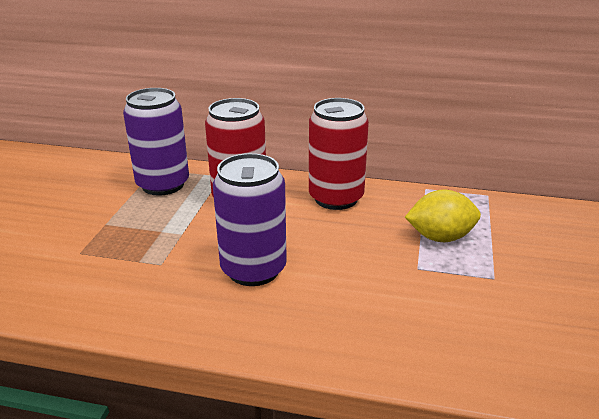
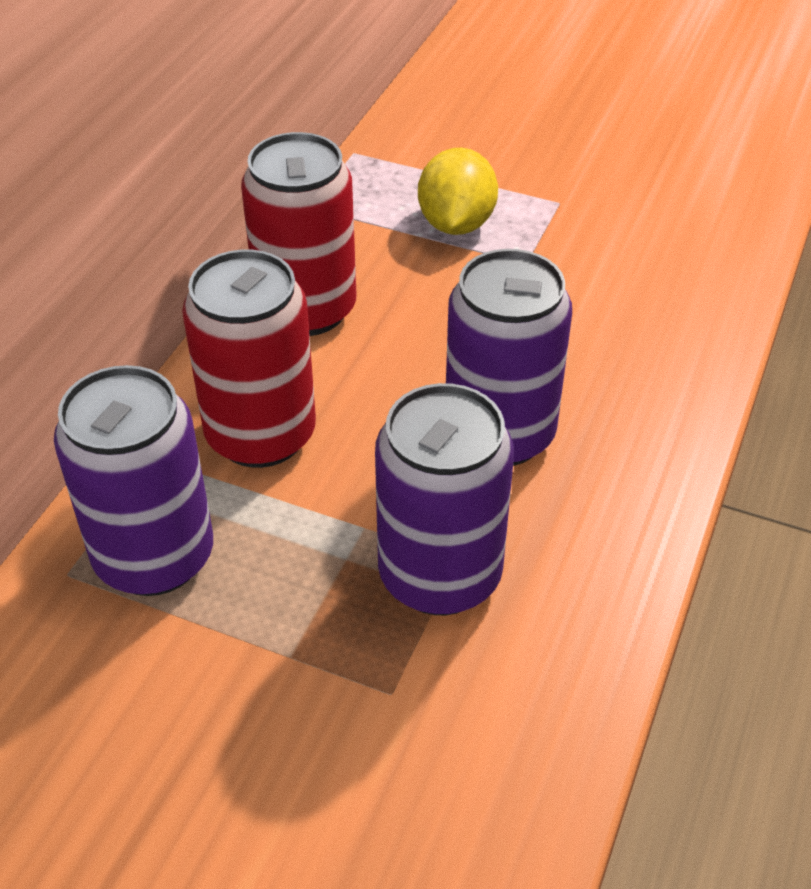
camera: 80 degrees left, 15 degrees up
(149, 259) = (440, 575): none -> purple can

